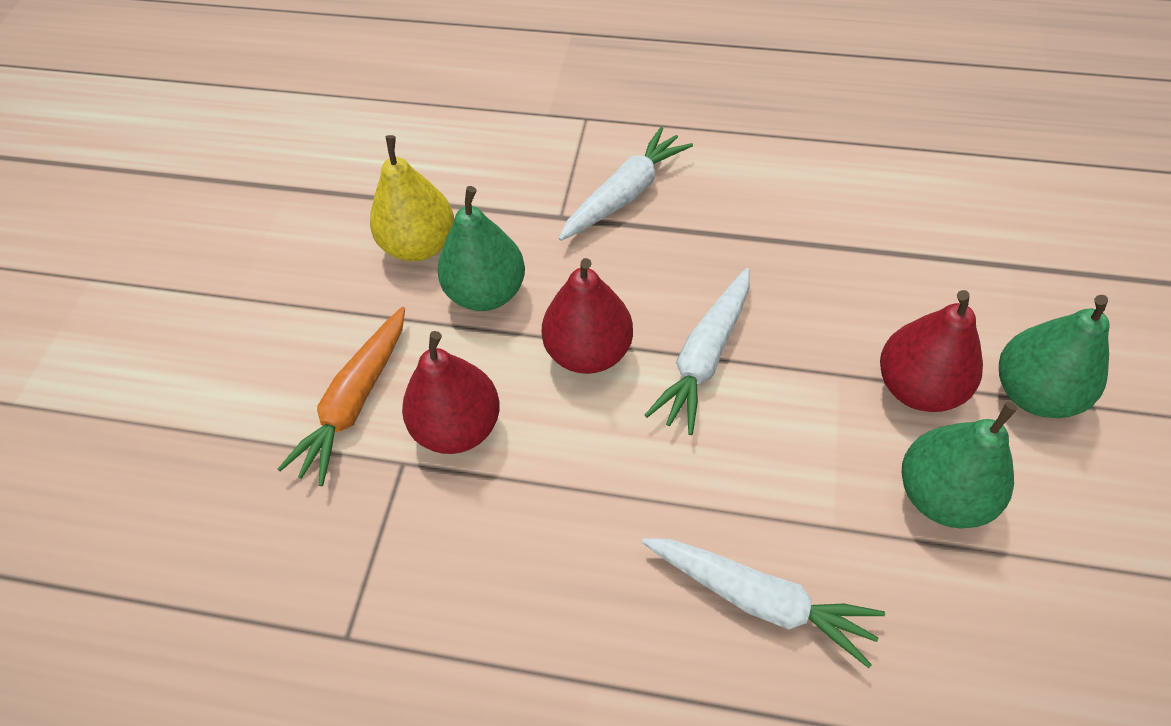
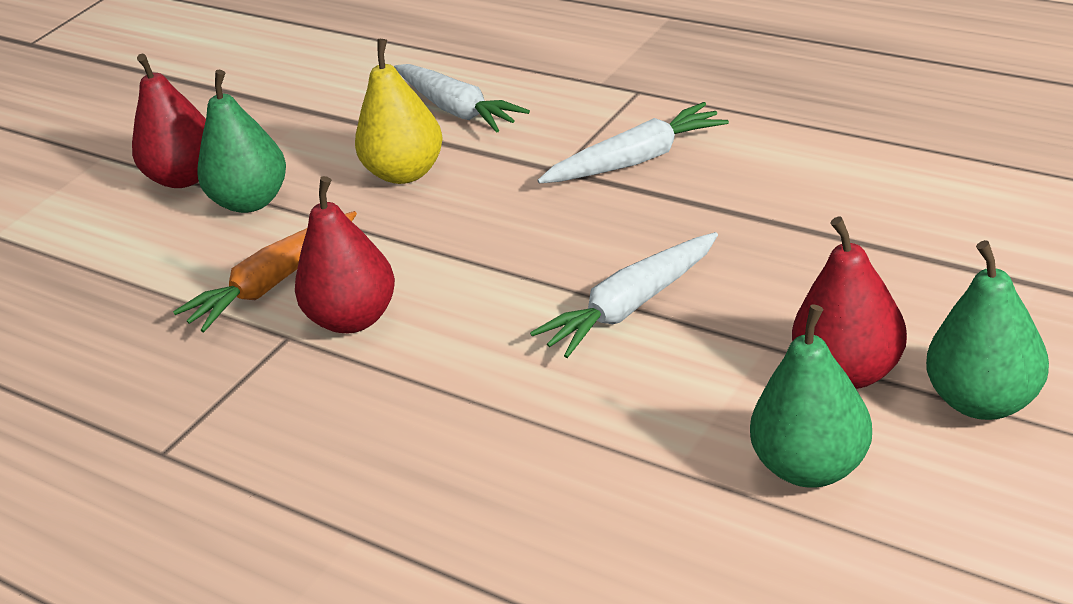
camera: 25 degrees right, 20 degrees down
(486, 292) = (446, 219): green pear -> green pear (251, 201)
(588, 351) = (515, 282): red pear -> red pear (185, 177)
(759, 599) = (557, 508): white carrot -> white carrot (457, 109)

